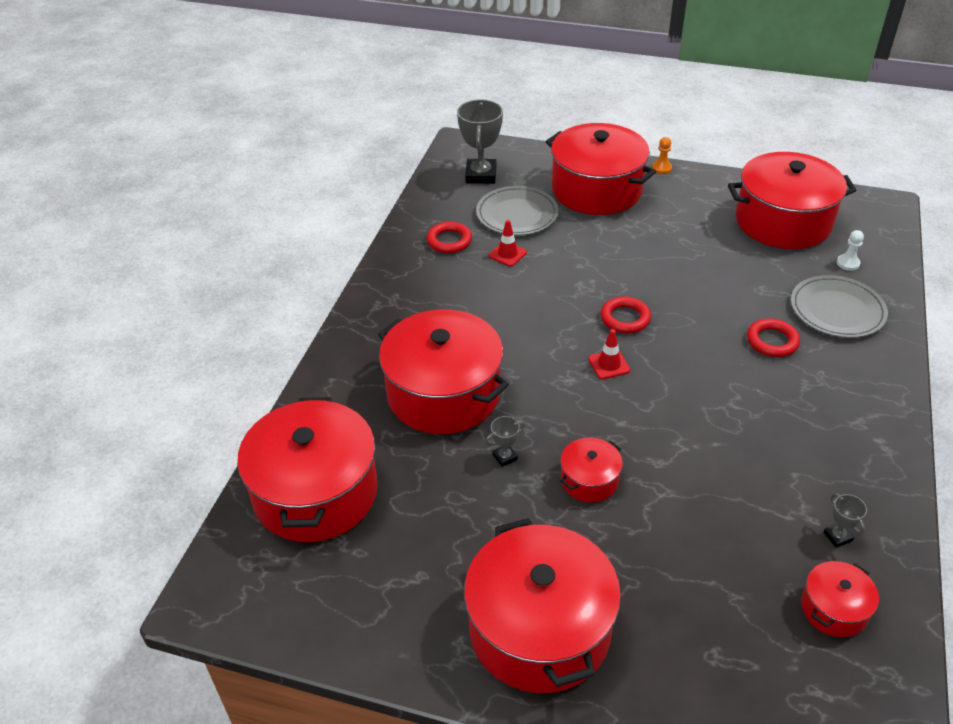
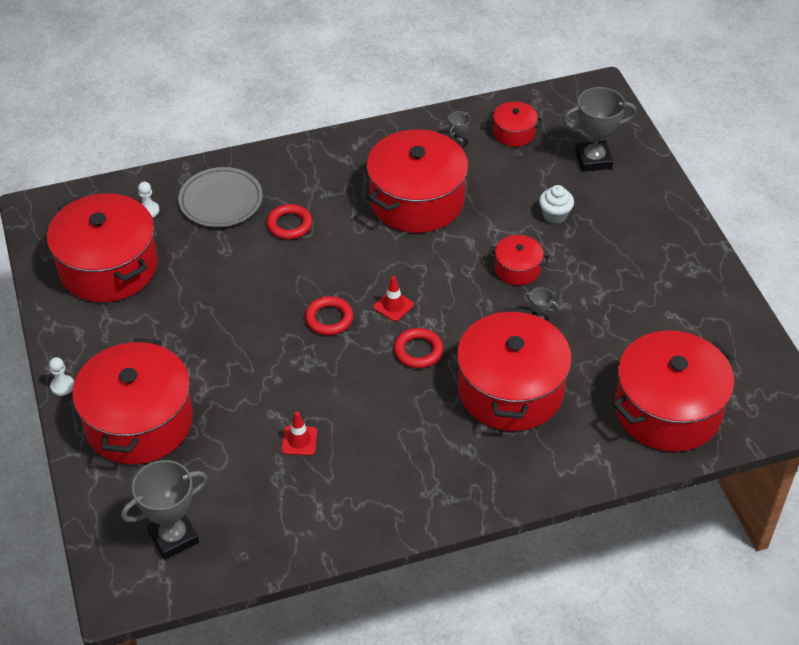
camera: 125 degrees left, 5 degrees up
(449, 241) = (312, 499): red ring -> red ring (418, 351)
(517, 214) = (227, 466): grey plate -> none
(540, 629) = (647, 243): red pot -> red pot (416, 200)
(650, 562) = (555, 215): none -> white cupcake
(661, 168) = (62, 386): orange pawn -> white pawn
(730, 669) = (593, 160): none -> grey trophy

